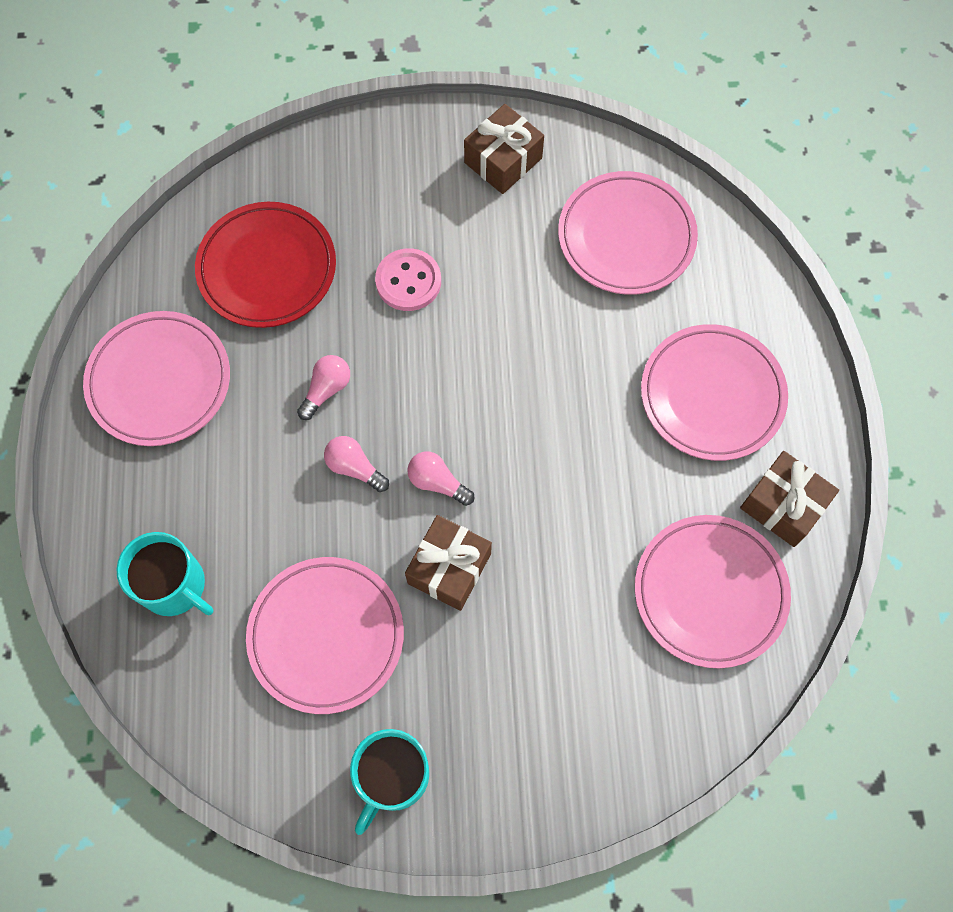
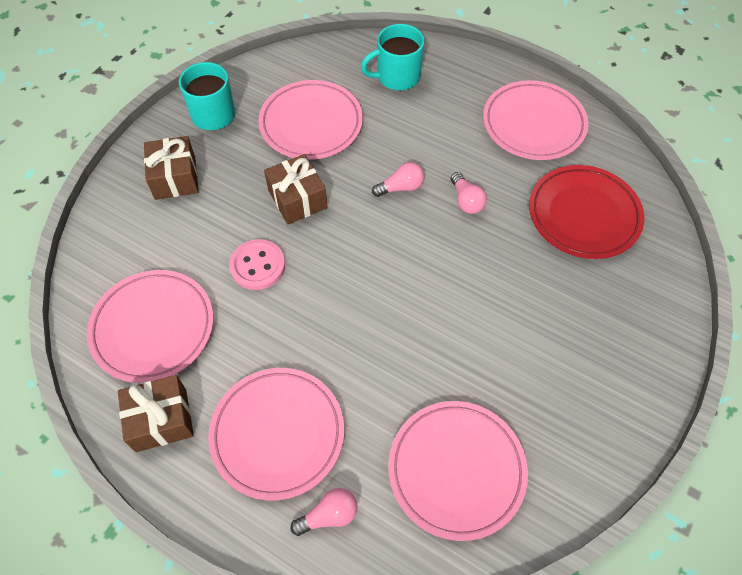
camera: 125 degrees right, 10 degrees down
(408, 281) = (518, 291): pink button -> pink button (257, 266)
(437, 482) = (355, 223): pink light bulb -> pink light bulb (329, 515)
(503, 160) = (591, 423): brown gift -> brown gift (175, 178)

